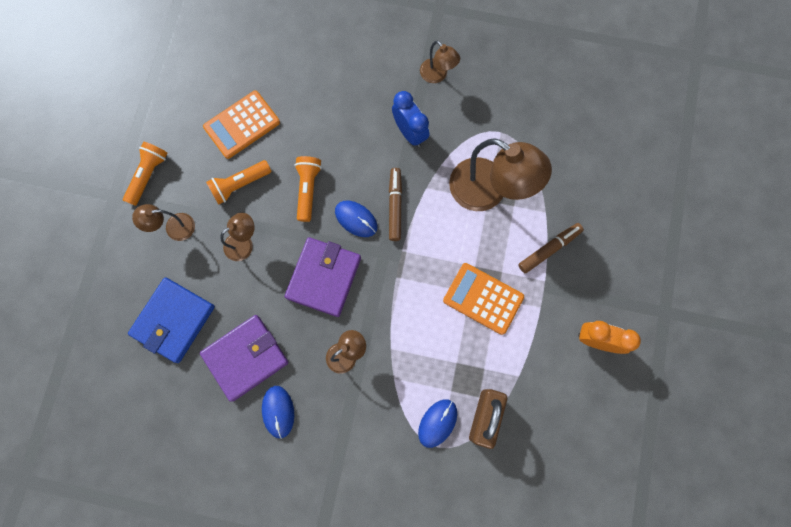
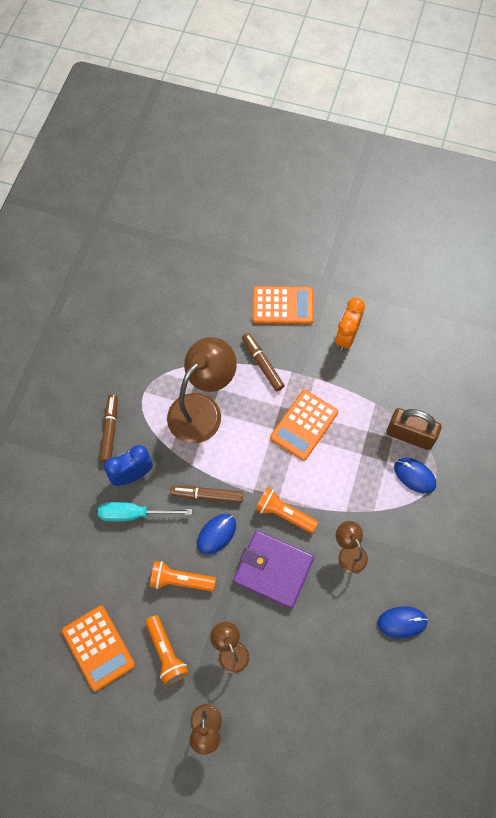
camera: 85 degrees left, 10 degrees down
(148, 175) = (142, 757): orange flashlight -> orange flashlight (284, 513)
(173, 320) = (307, 729): blue wallet -> none
(246, 358) = (349, 653): purple wallet -> none
(370, 139) = (134, 514): none -> turquoise screwdriver
(437, 75) = (75, 443): brown lamp -> none
(454, 105) = (110, 430): none -> brown marker
(625, 266) = (282, 305): none -> orange calculator

